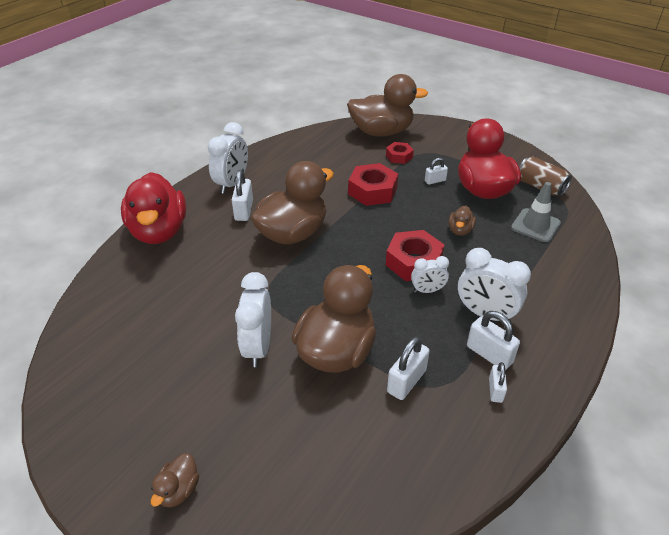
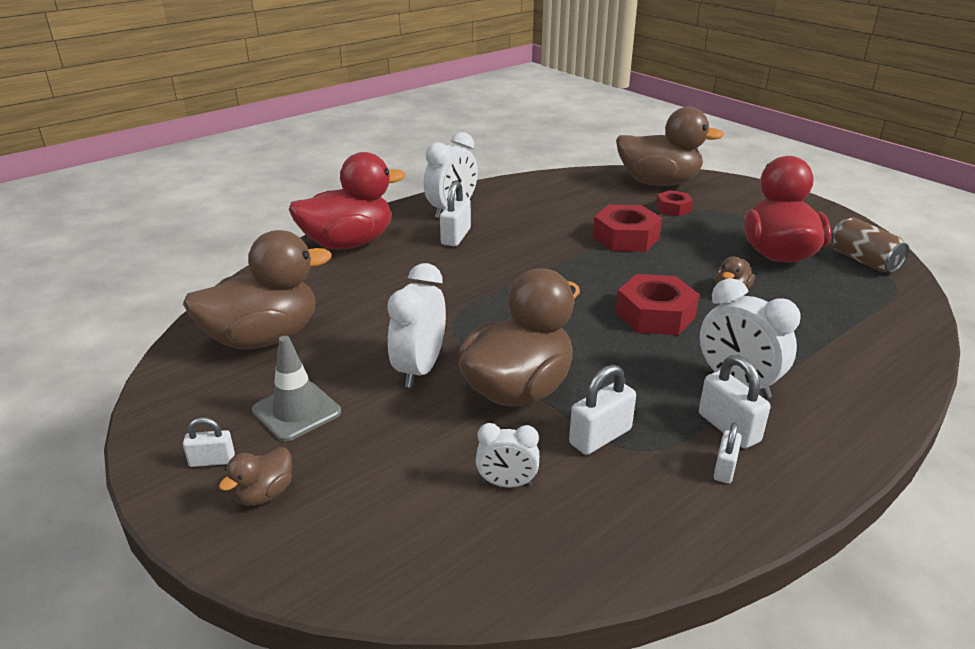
camera: 15 degrees right, 10 degrees down
(159, 231) = (348, 243): red duck -> red duck turned 120 degrees counterclockwise
(293, 233) = (507, 266): brown duck -> brown duck (263, 338)
(427, 290) = (663, 346): white clock -> white clock (507, 483)
(435, 181) = (713, 237): white padlock -> white padlock (212, 460)
(535, 225) = (843, 300): grey traffic cone -> grey traffic cone (296, 411)

